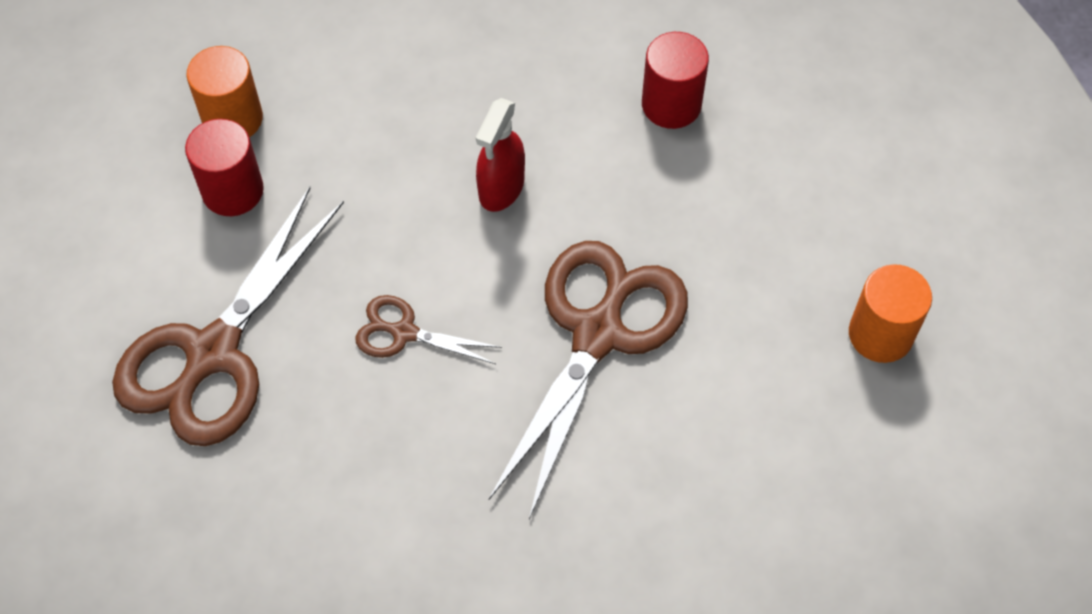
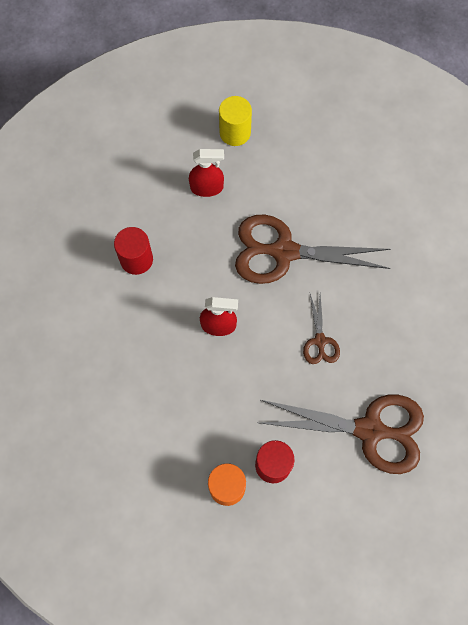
camera: 110 degrees left, 10 degrees up
(774, 250) = (207, 187): none -> red spray bottle
(880, 334) = (235, 132): orange cylinder -> yellow cylinder

